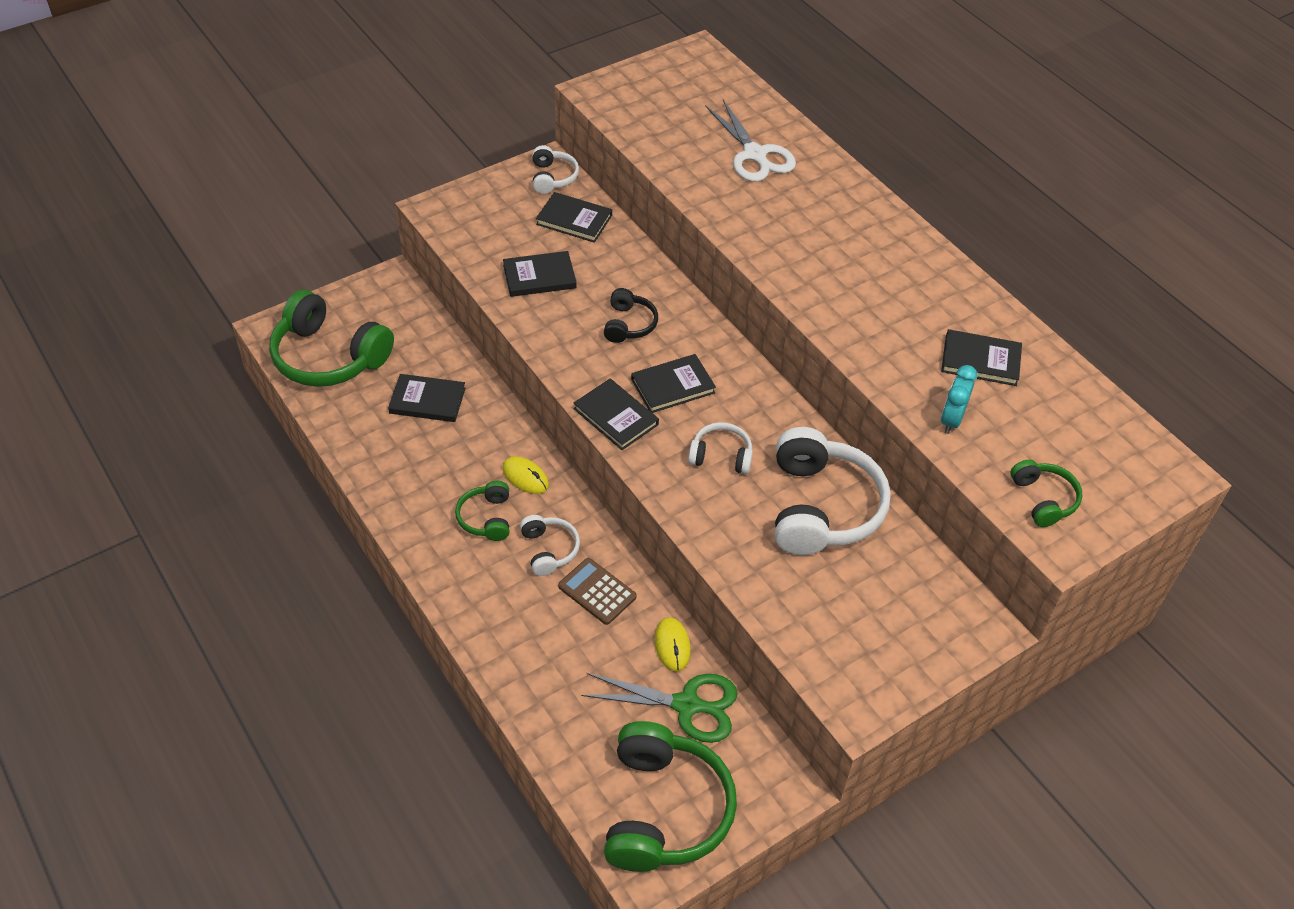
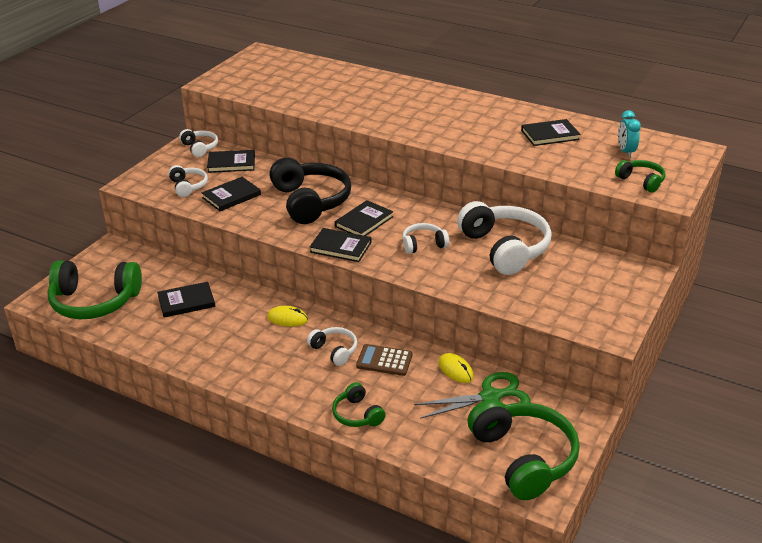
camera: 25 degrees left, 15 degrees down
(486, 518) = (278, 349): green headphones -> green headphones (357, 414)
(499, 239) = (188, 186): none -> white headphones
(629, 324) = (310, 201): black headphones -> black headphones, size x2.00
(754, 154) = (336, 85): white scissors -> none
(951, 420) = (559, 164): turquoise clock -> turquoise clock (625, 152)

